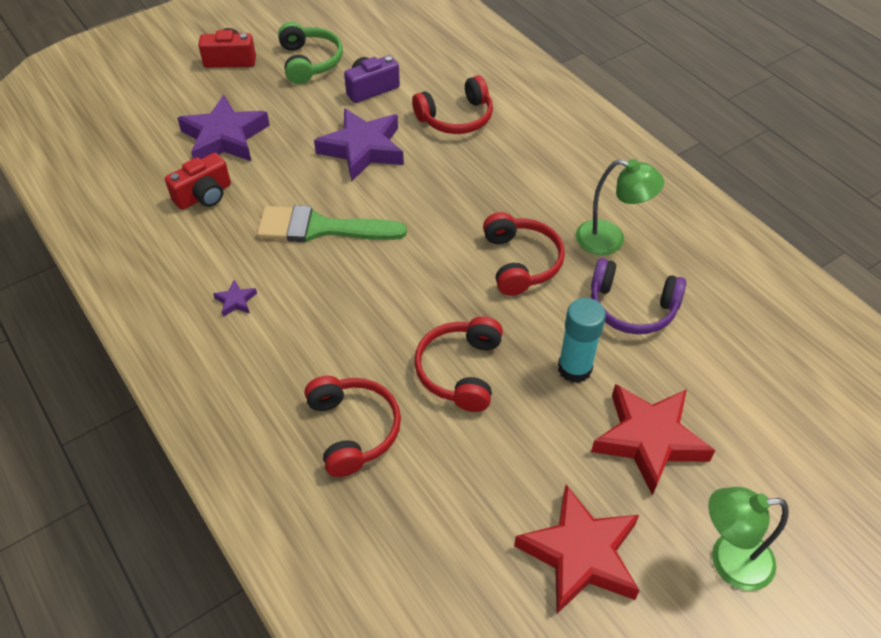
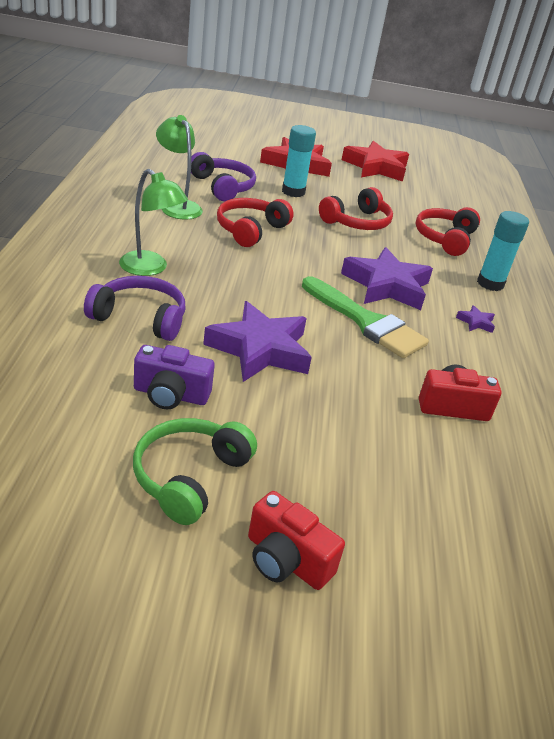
camera: 145 degrees left, 15 degrees down
(224, 137) = (387, 450): purple star -> purple star (387, 286)
(254, 378) = (490, 284): none -> turquoise glue stick
(456, 118) = (140, 318): red headphones -> purple headphones
(728, 561) = (317, 140): green lamp -> green lamp (150, 268)

